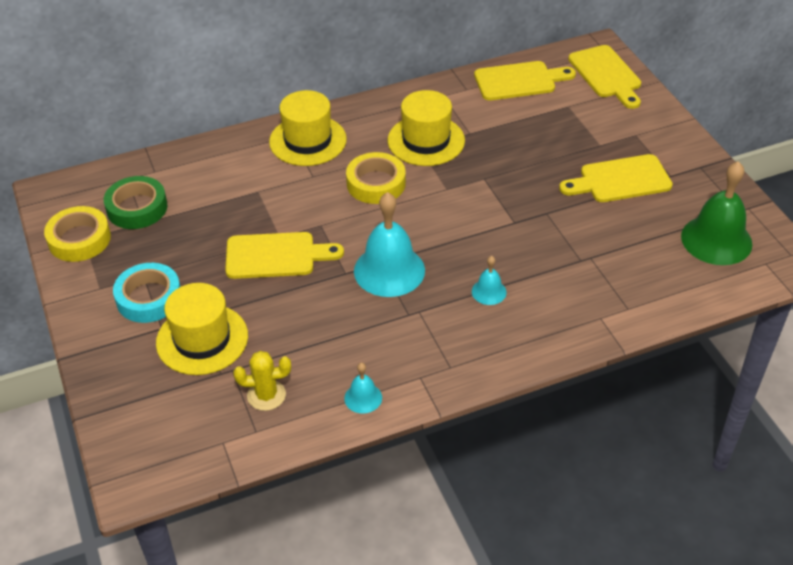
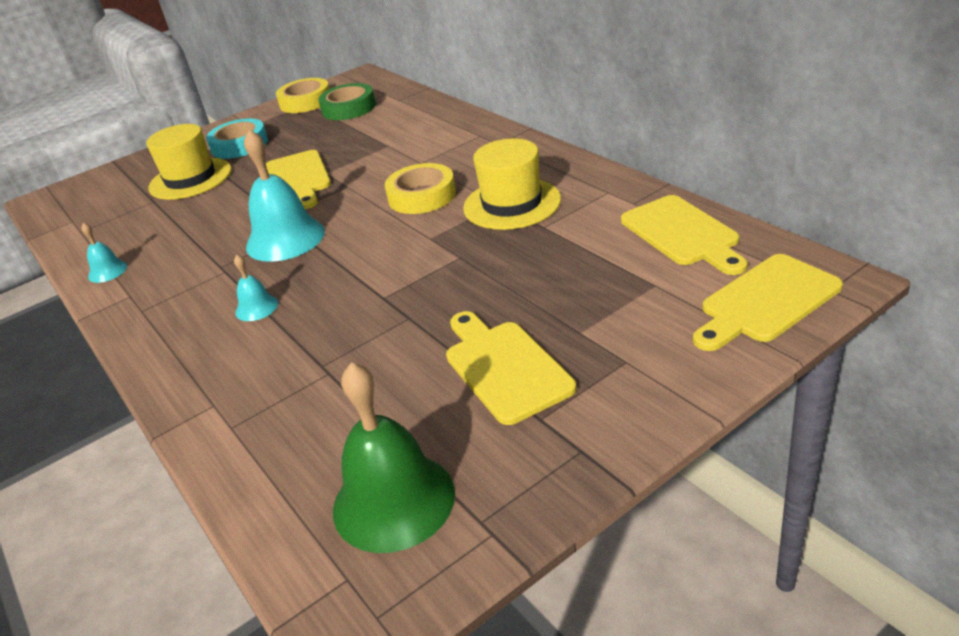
camera: 80 degrees right, 10 degrees down
(266, 395) = (120, 224): yellow cactus -> none
(308, 141) = (475, 145): yellow hat -> none

